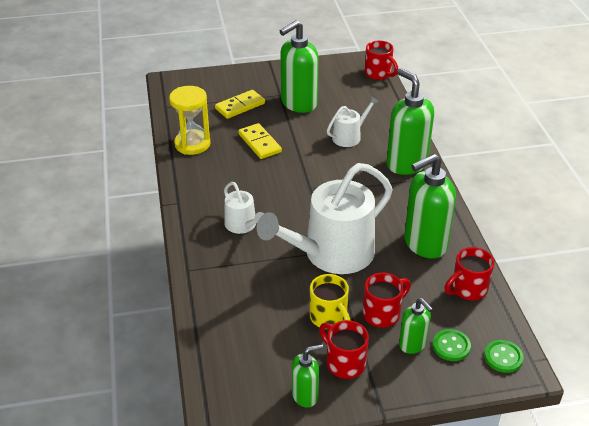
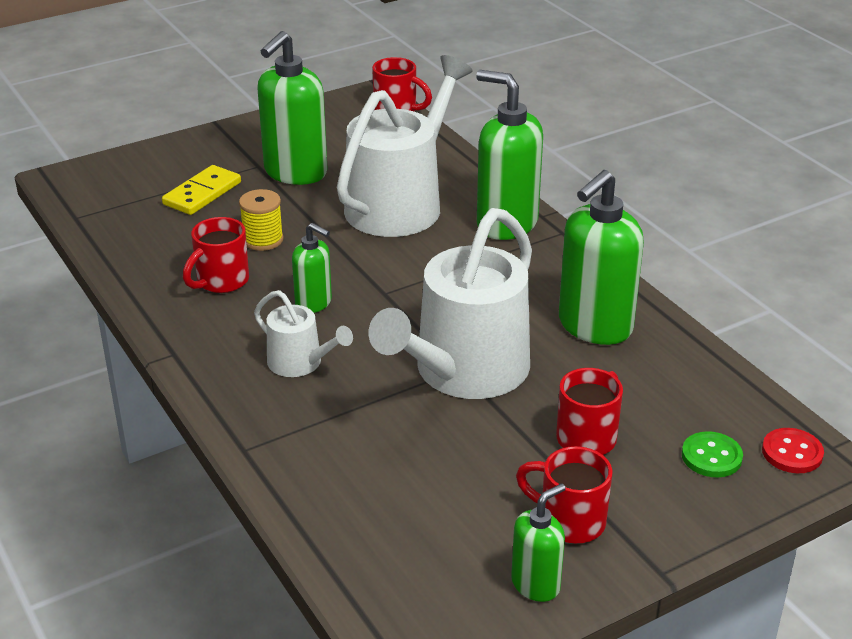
camera: 20 degrees left, 5 degrees down
(192, 144) = (152, 263): yellow hourglass -> none
(259, 143) = (263, 240): yellow domino -> yellow spool
(329, 318) = (510, 463): yellow mug -> none
(349, 136) = (400, 204): white watering can -> white watering can, size x2.09
(412, 344) = (655, 468): green soap dispenser -> green soap dispenser (314, 303)
(467, 289) = (691, 374): red mug -> red mug (221, 281)
(503, 357) = (792, 453): green button -> red button

